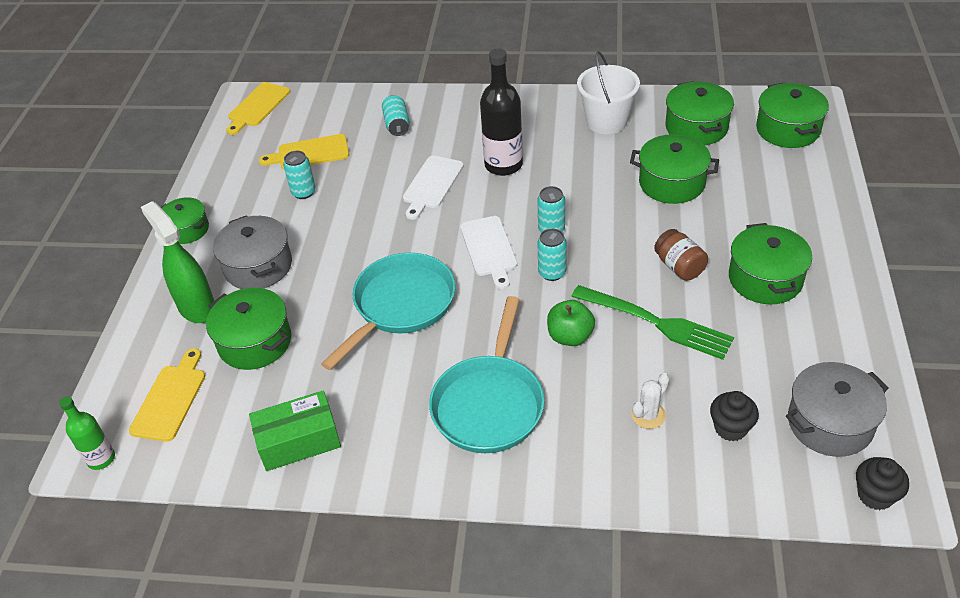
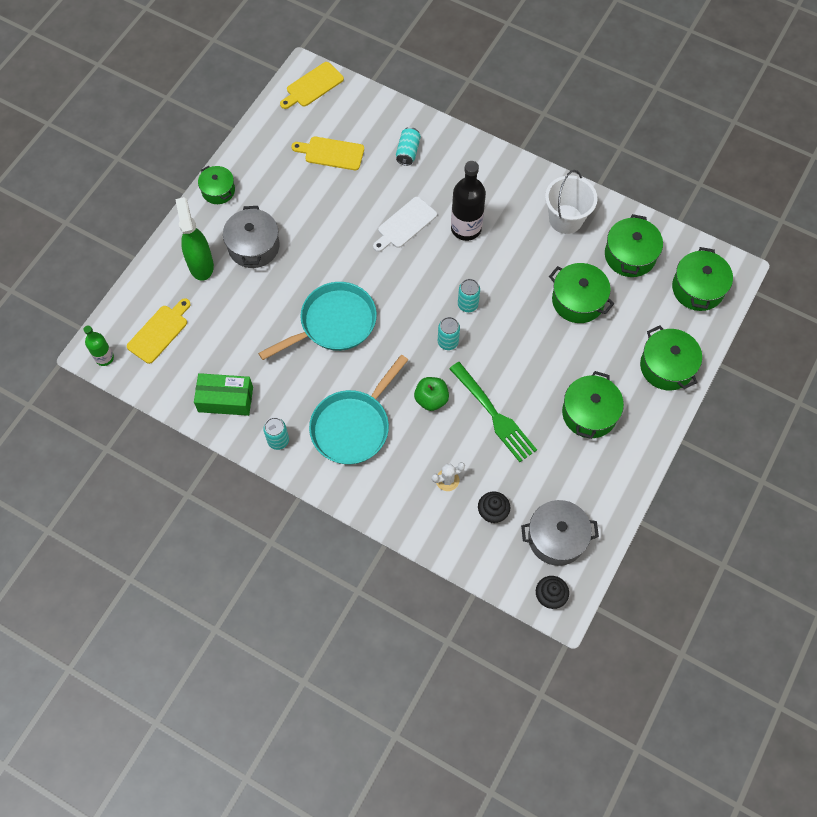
camera: 20 degrees right, 20 degrees up
(255, 342) = (227, 310): green pot -> green pot (666, 366)
(303, 192) = (311, 191): turquoise can -> turquoise can (278, 440)
(489, 249) = (416, 302): white cutting board -> none
(679, 266) = (537, 376): brown jar -> none

